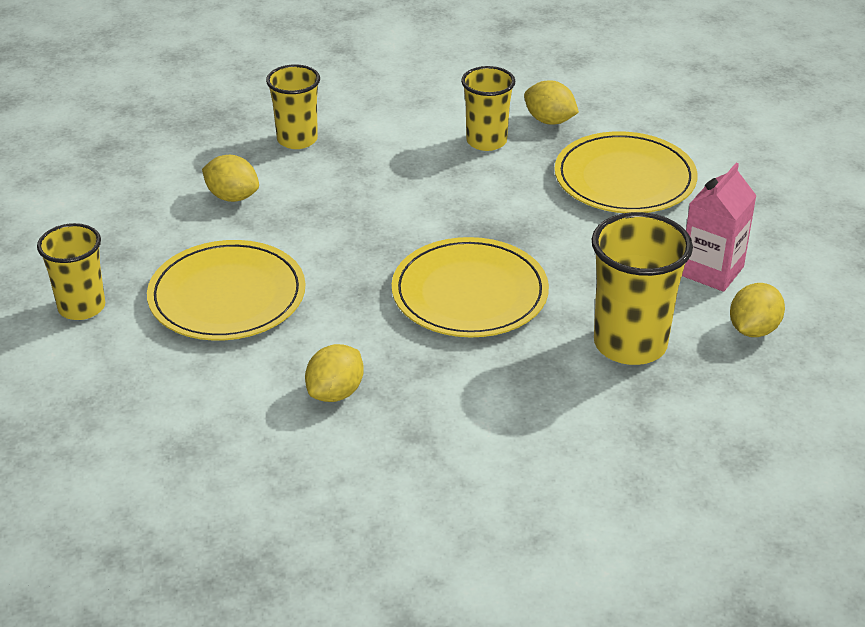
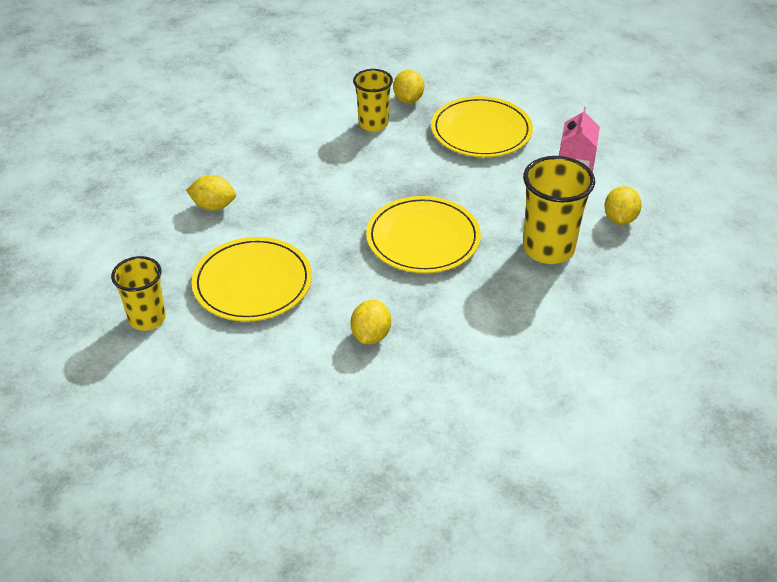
camera: 20 degrees left, 5 degrees up
(297, 139) = (237, 151): yellow cup -> none
(549, 121) = (408, 99): yellow lemon -> yellow lemon turned 75 degrees clockwise

